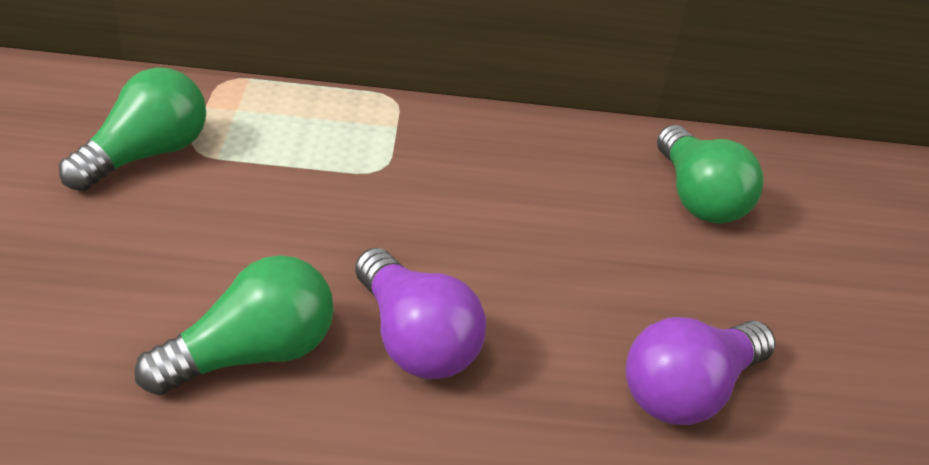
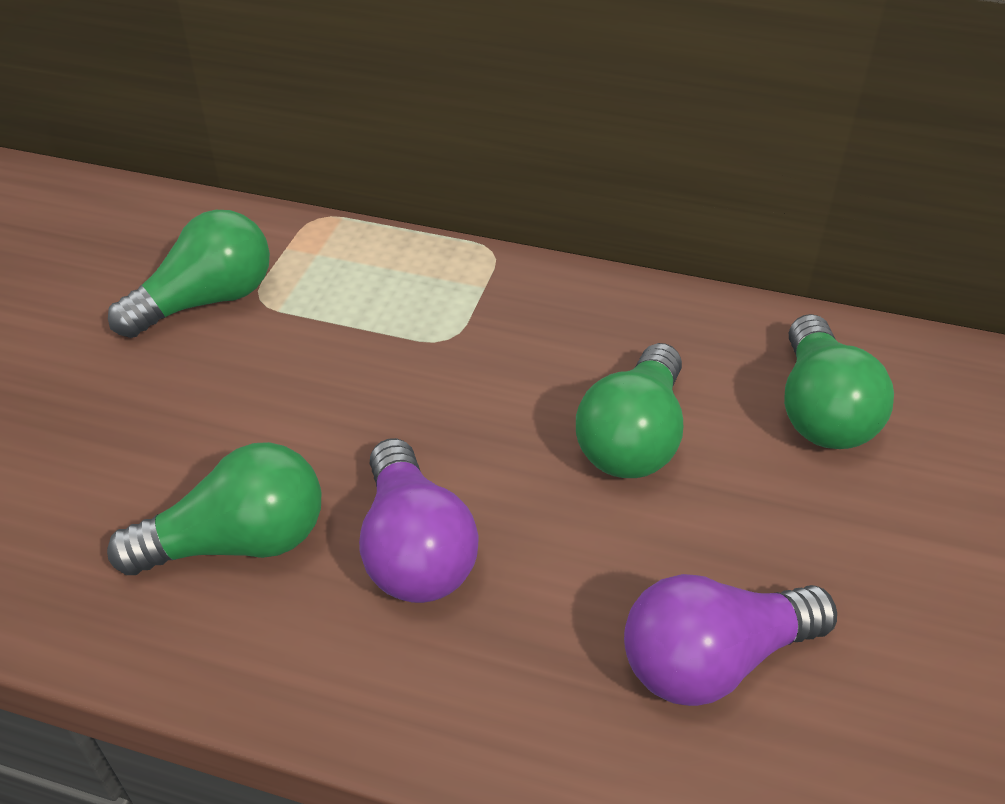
camera: 20 degrees right, 5 degrees up
(563, 232) = (633, 438): none -> green light bulb

